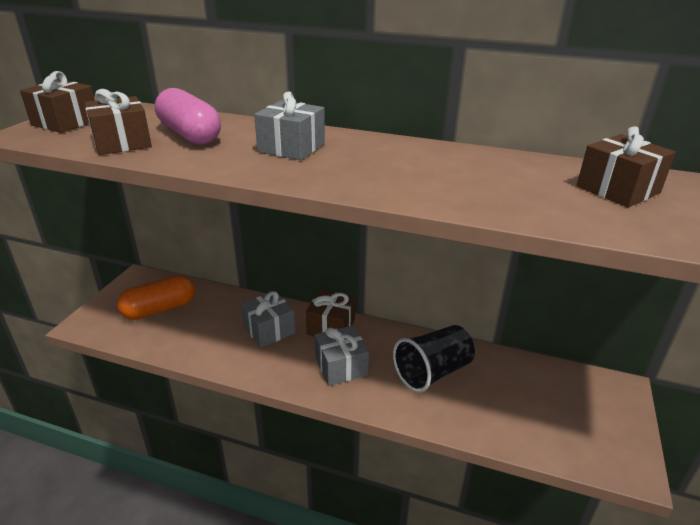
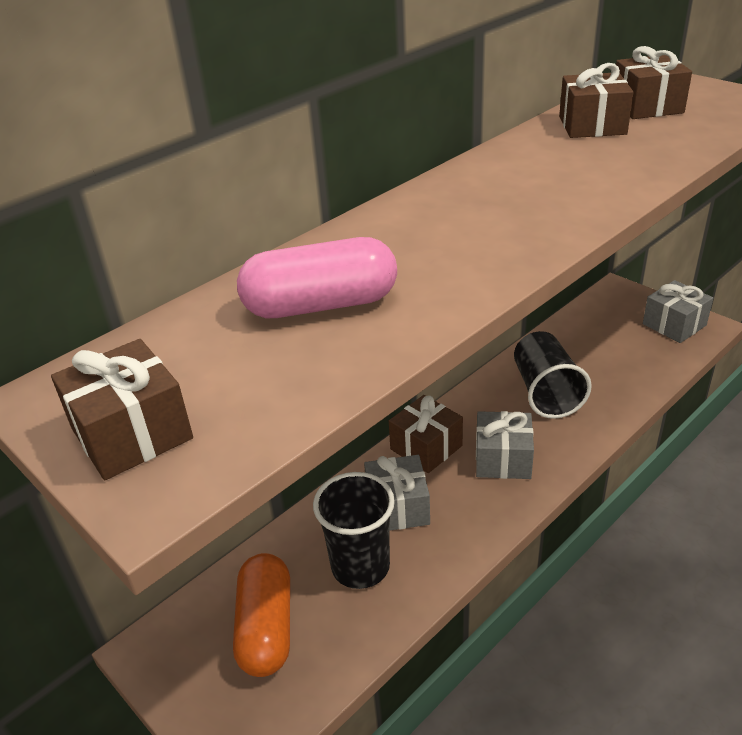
camera: 60 degrees left, 5 degrees up
(122, 143) = (305, 370): brown gift -> brown gift (592, 125)
(214, 329) = (360, 567): none -> black cup
(291, 147) = (434, 235): grey gift -> grey gift (674, 325)

